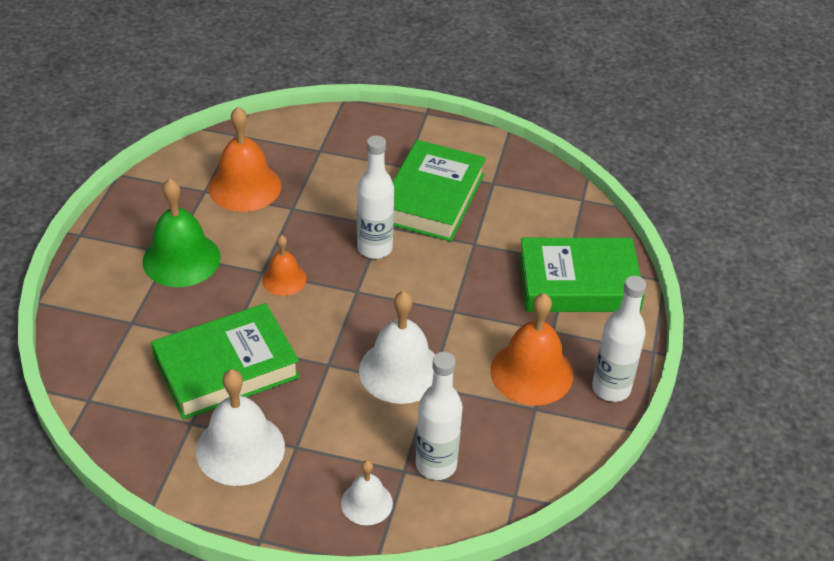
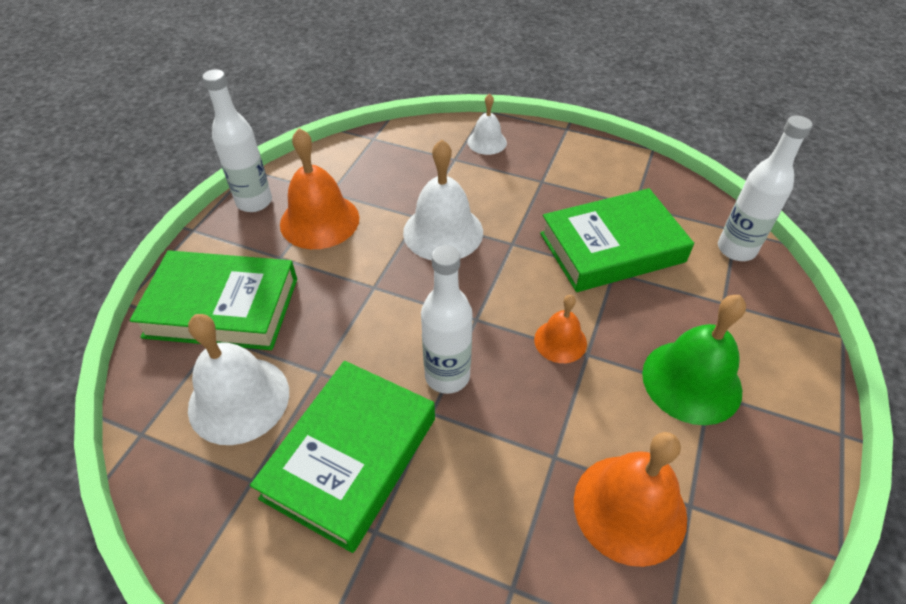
camera: 170 degrees left, 5 degrees up
(240, 448) = (589, 183): white bell -> white bell (239, 399)
(436, 465) = (428, 160): white bottle -> white bottle (736, 249)

